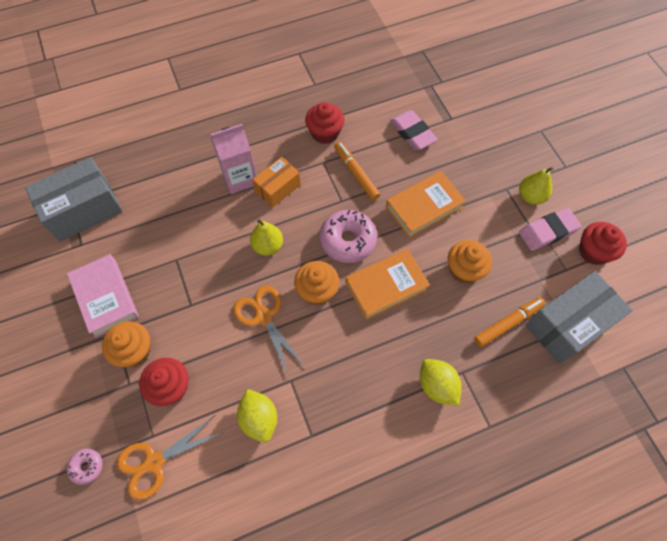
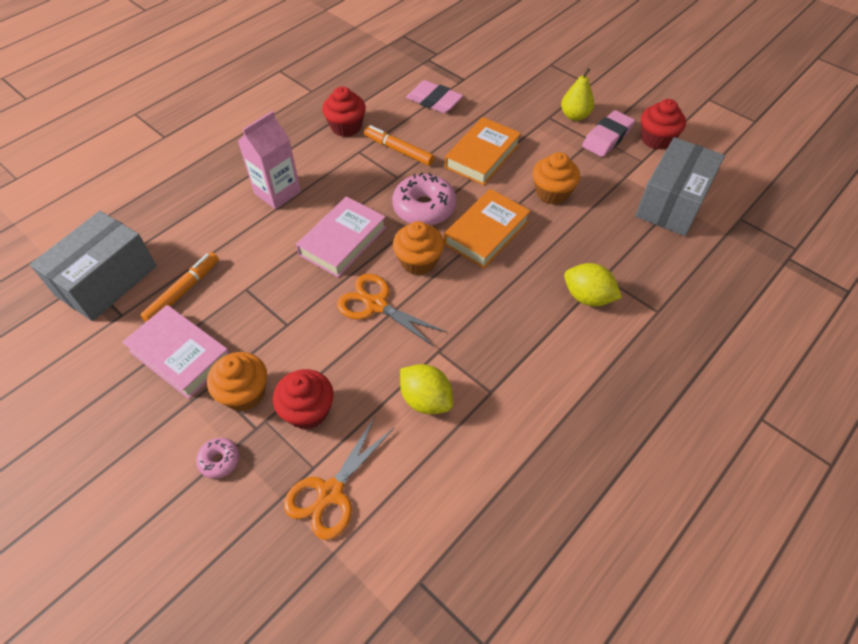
camera: 25 degrees left, 10 degrees down
(87, 467) = (249, 534): pink donut -> pink donut (219, 460)
(268, 246) = (343, 241): yellow pear -> pink book
(278, 188) = (324, 188): orange box -> none
(508, 323) = (619, 221): orange marker -> orange marker (183, 291)

